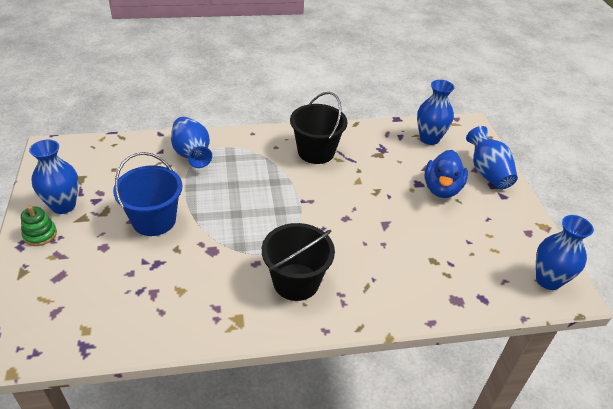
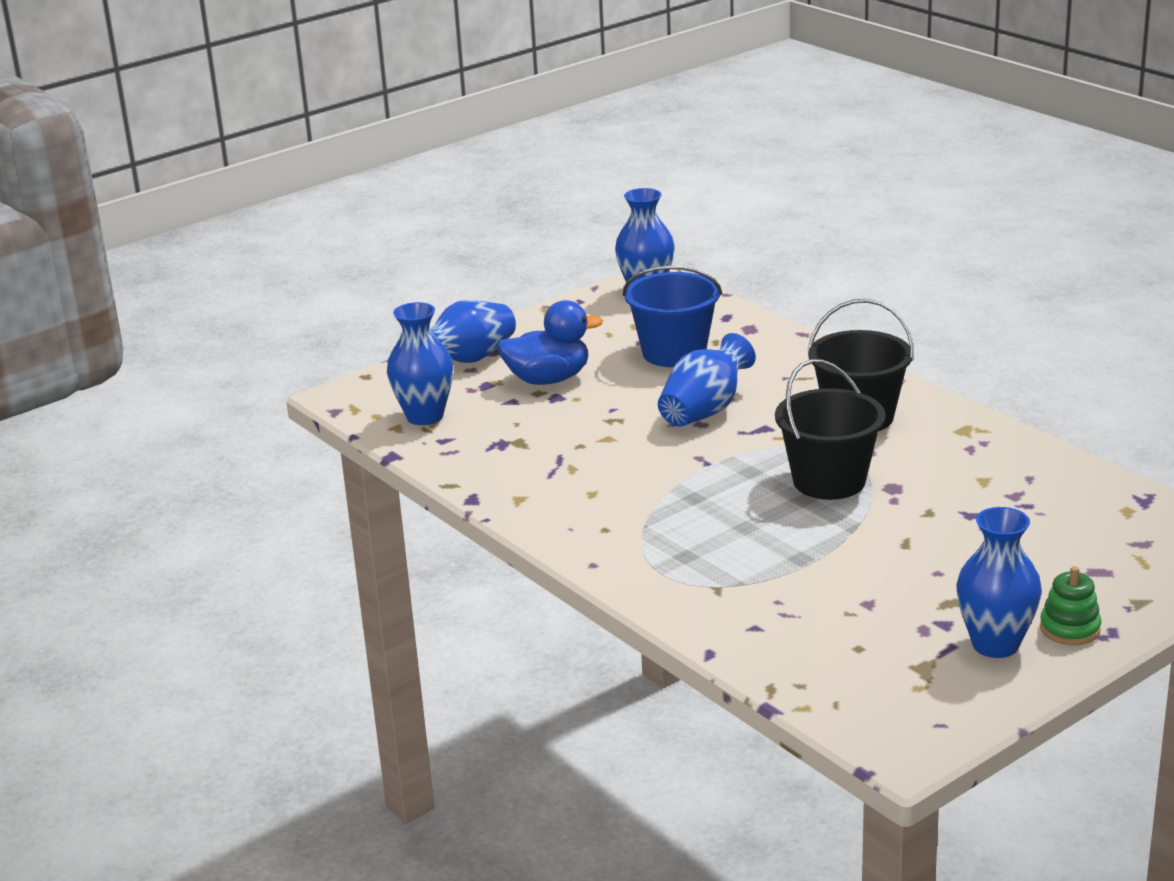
camera: 115 degrees left, 15 degrees down
(154, 220) = (907, 553): blue bucket -> blue bucket (674, 353)
(192, 154) = (723, 593): blue vase -> blue vase (705, 411)
(316, 152) = (575, 491): black bucket -> black bucket (829, 481)

